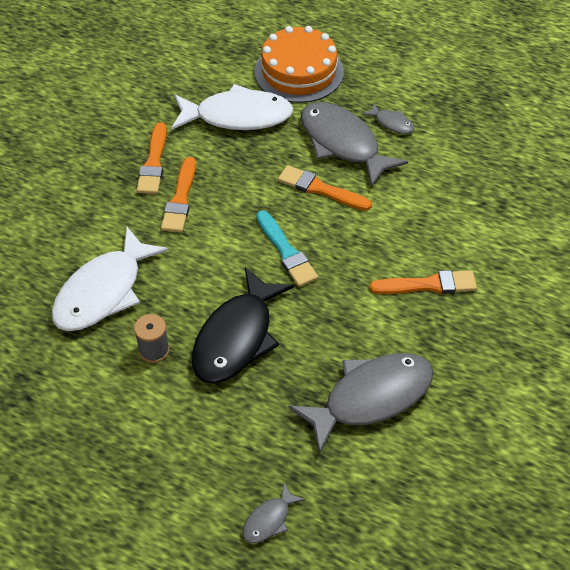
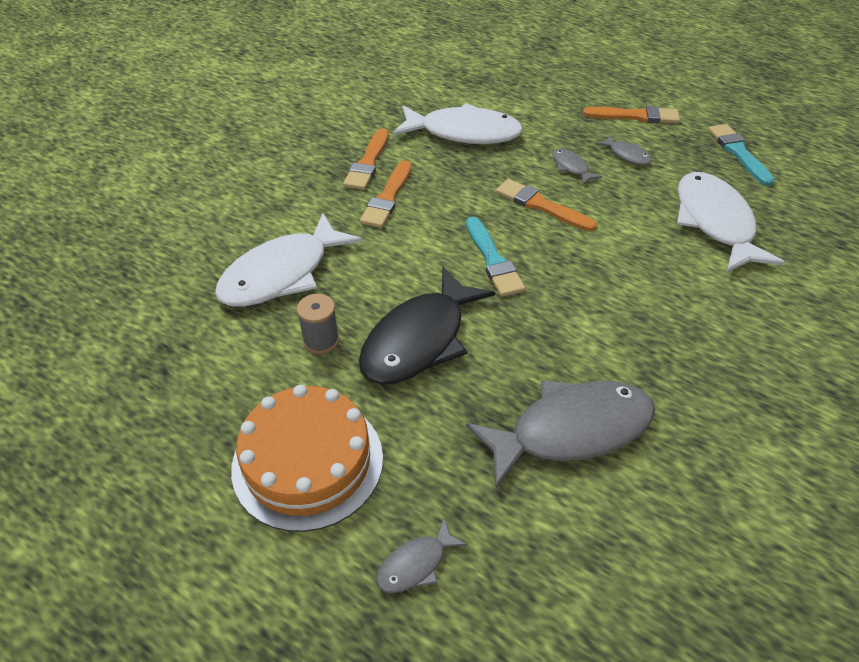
camera: 10 degrees right, 5 degrees down
(299, 72) = (534, 103): orange cake -> orange cake (307, 462)
(342, 143) = (571, 167): grey fish -> grey fish, size x0.45
(428, 285) = (655, 314): orange brush -> orange brush (635, 116)
(473, 186) = (714, 222): none -> white fish
(491, 107) = (738, 152): none -> turquoise brush

